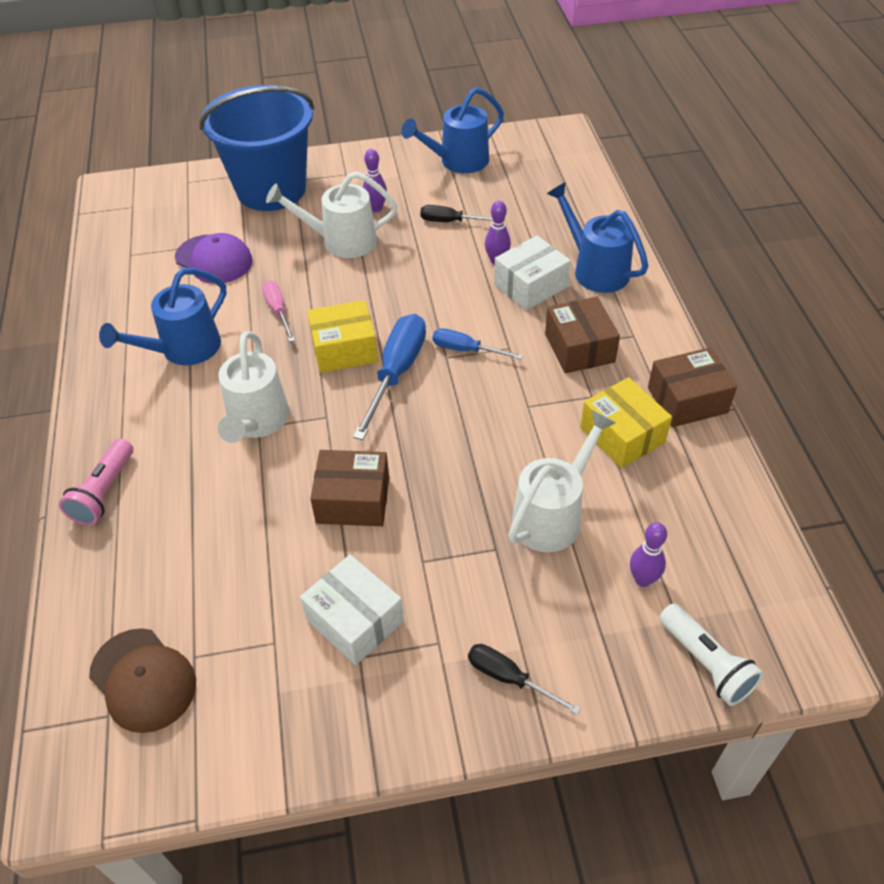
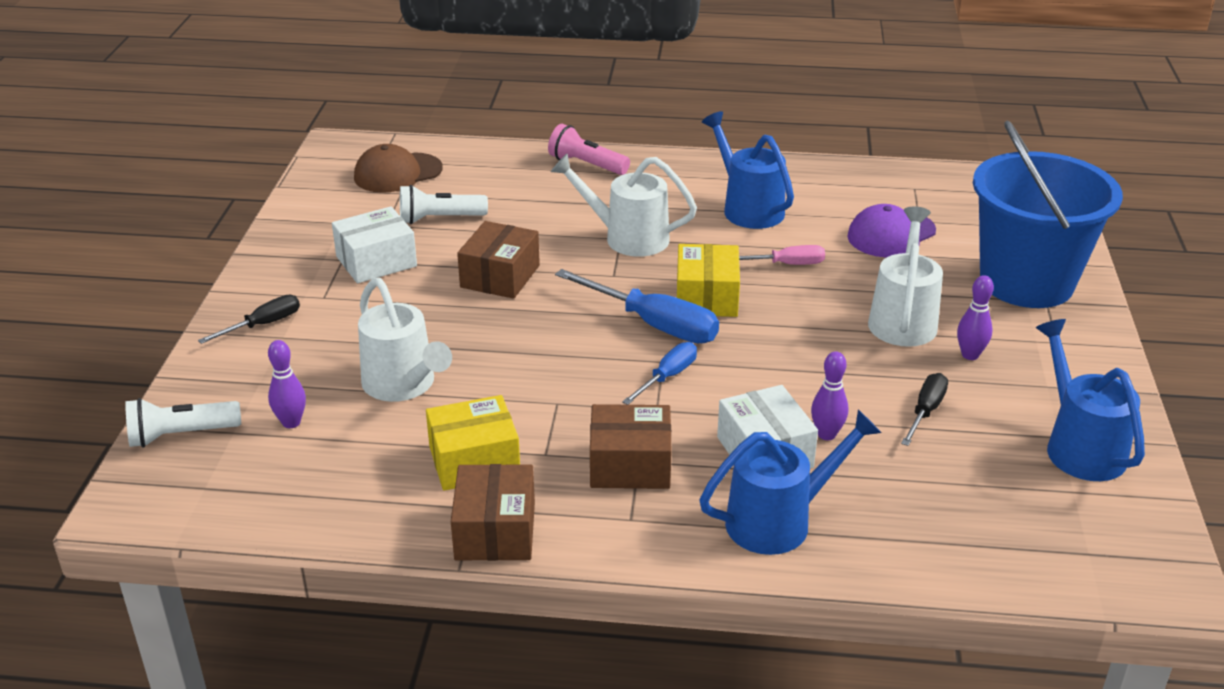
camera: 105 degrees right, 15 degrees down
(250, 592) = (439, 219): none -> white flashlight

